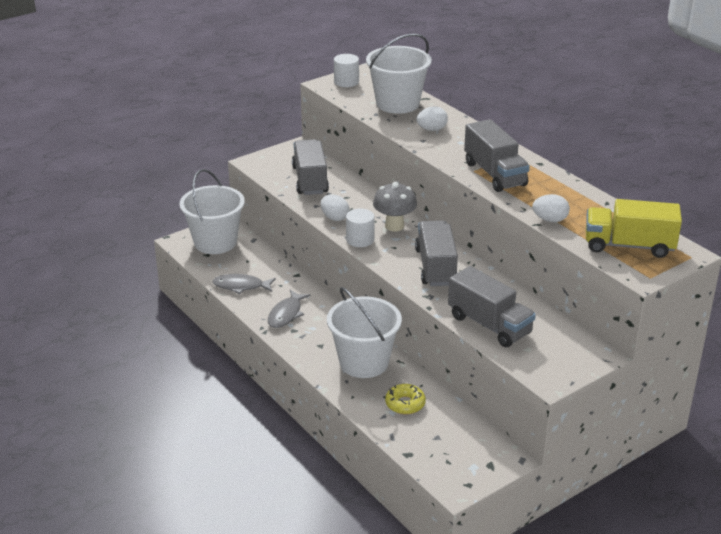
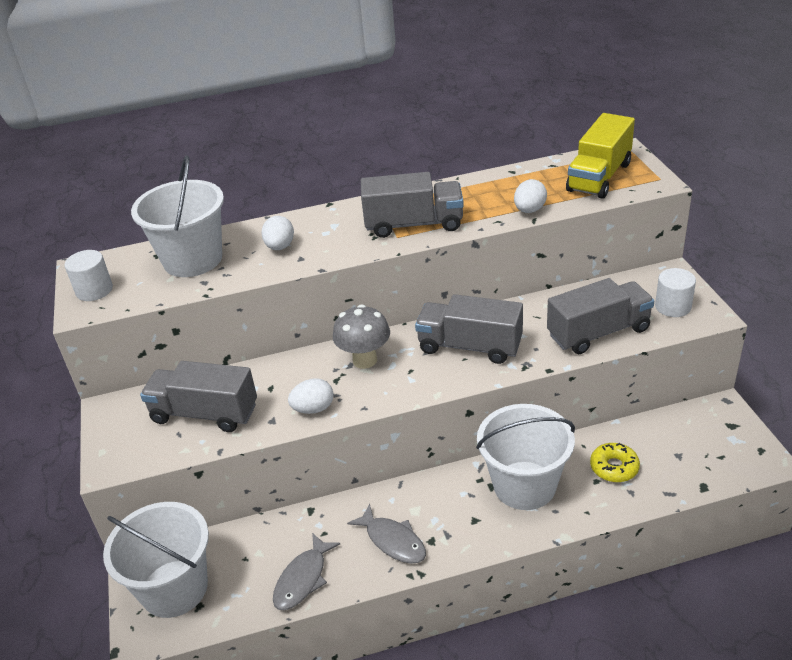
camera: 65 degrees left, 5 degrees up
(360, 240) = (378, 396): white cylinder -> white cylinder (673, 306)

